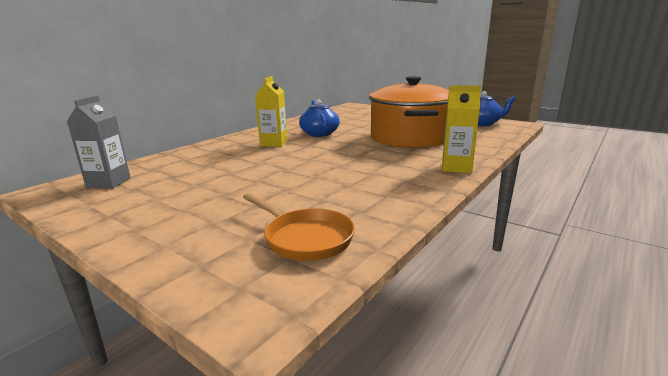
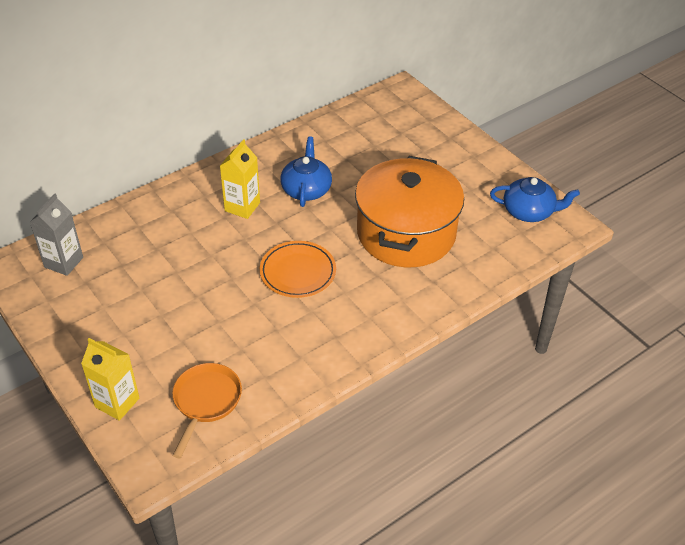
camera: 15 degrees right, 25 degrees up
(305, 238) = (206, 401): orange pan -> orange pan turned 135 degrees counterclockwise
(342, 160) = (298, 272): none -> orange plate
(456, 167) = (402, 323): yellow carton -> yellow carton (117, 402)

